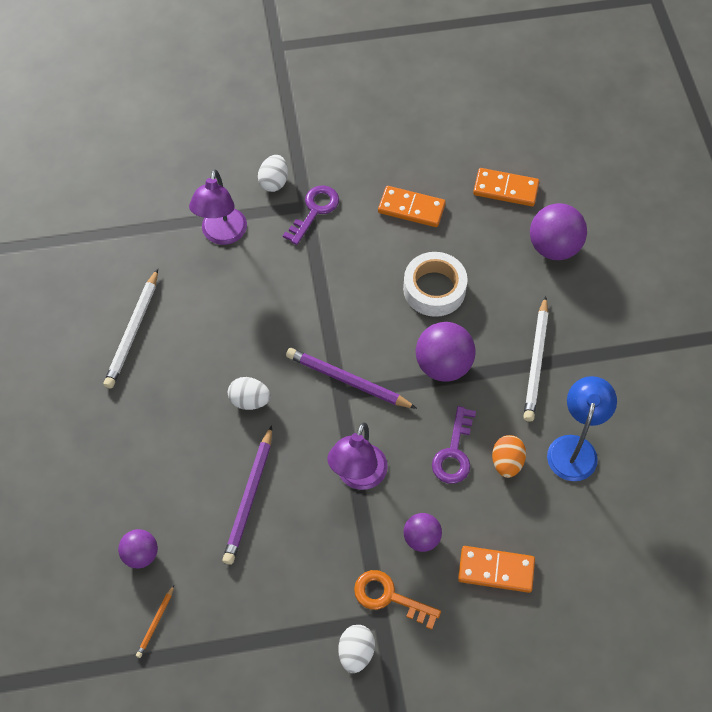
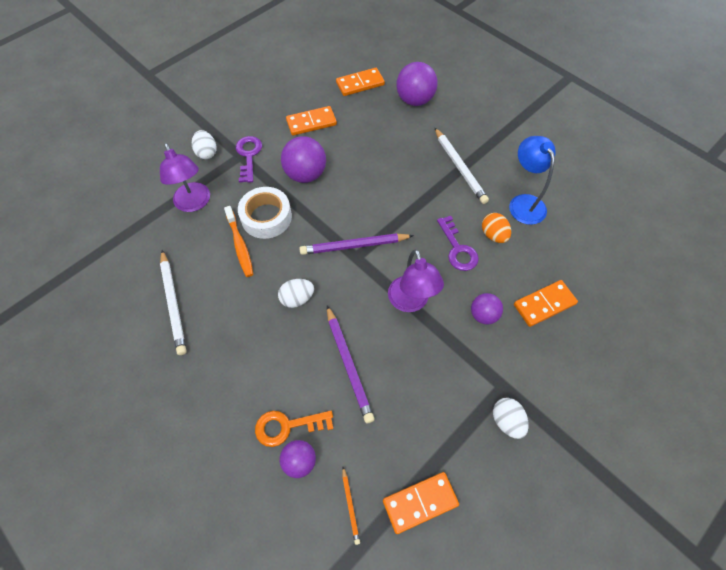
camera: 35 degrees left, 0 degrees up
(217, 664) = (420, 503): none -> orange domino
(235, 309) = (240, 245): none -> orange toothbrush
(389, 597) = (496, 367): orange key -> orange key (287, 426)
(434, 289) = (364, 160): white tape -> white tape (266, 217)
(443, 365) = (407, 201): purple ball -> purple ball (305, 174)

